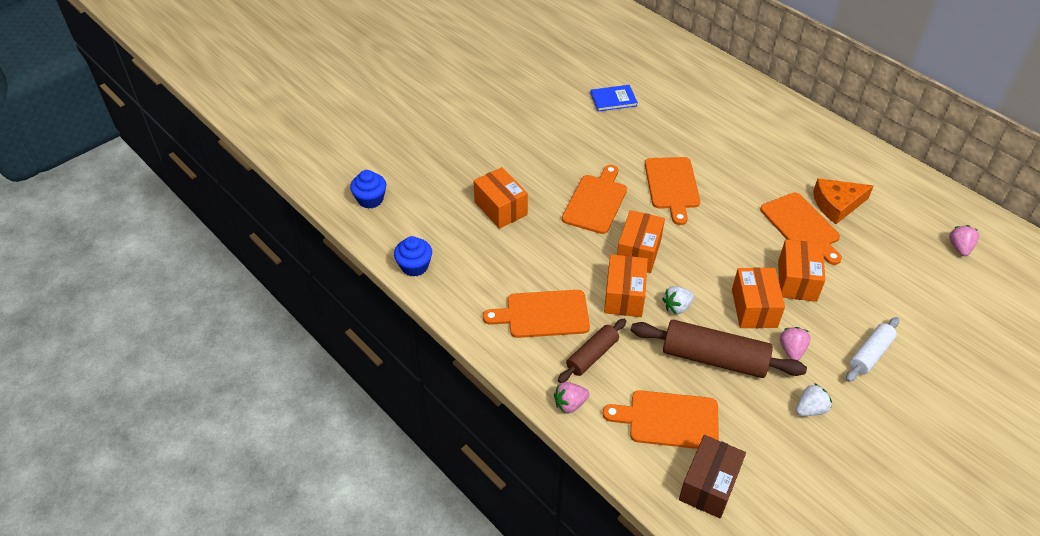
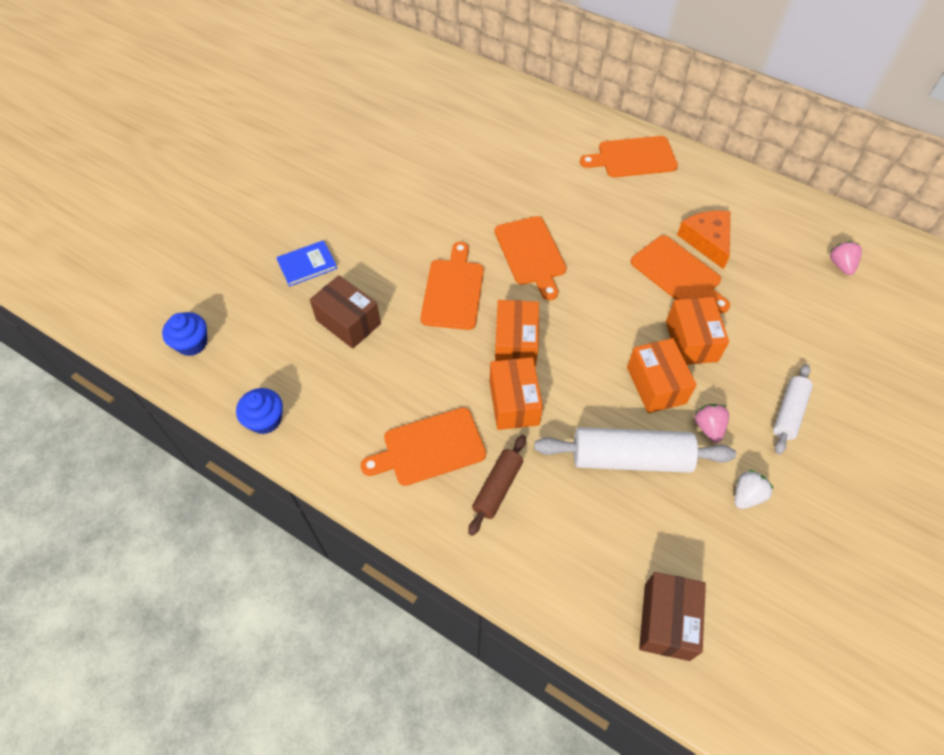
camera: 15 degrees left, 10 degrees up
(500, 208) = (348, 322): orange box -> brown box
(570, 404) = (488, 557): pink strawberry -> none
(613, 99) = (441, 160): blue book -> blue book (307, 264)
(669, 420) = (602, 548): orange cutting board -> orange cutting board (633, 157)
(677, 307) = (574, 403): white strawberry -> none
(714, 358) = (630, 458): brown rolling pin -> white rolling pin
(836, 204) = (707, 240): orange cheese -> orange cheese turned 105 degrees clockwise

